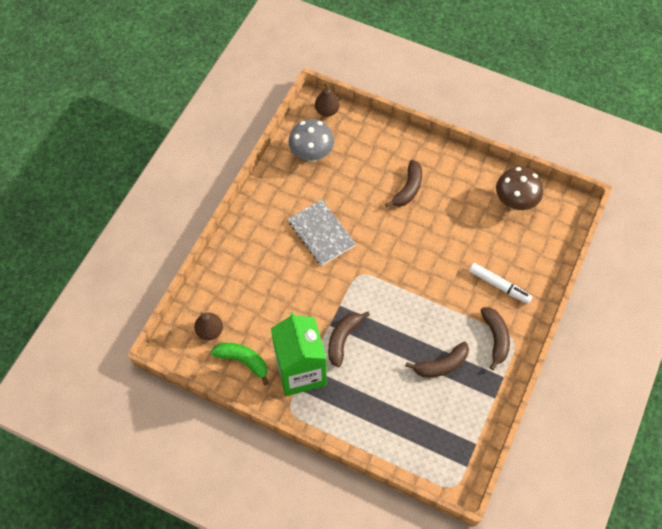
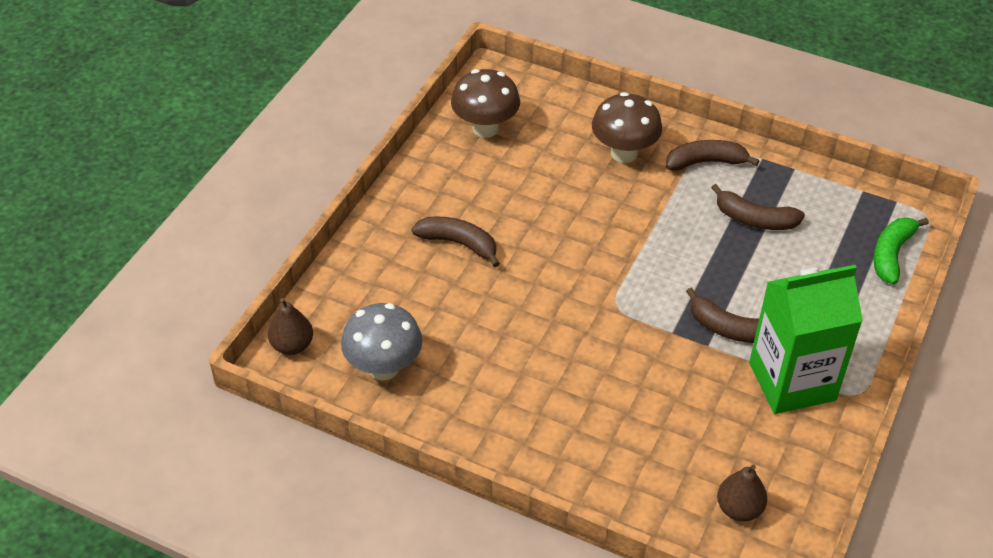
camera: 90 degrees left, 15 degrees down
(243, 361) = (786, 459): green banana -> green banana (891, 254)
(321, 233) = (543, 355): grey notebook -> none
(441, 365) = (754, 219): brown banana -> brown banana turned 135 degrees clockwise
(499, 285) = (624, 153): white marker -> brown mushroom

